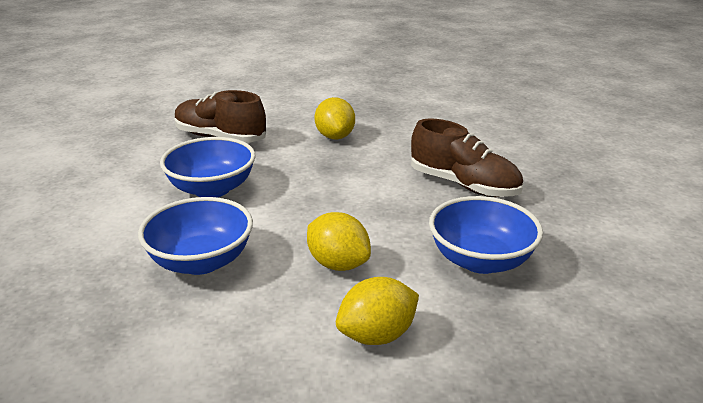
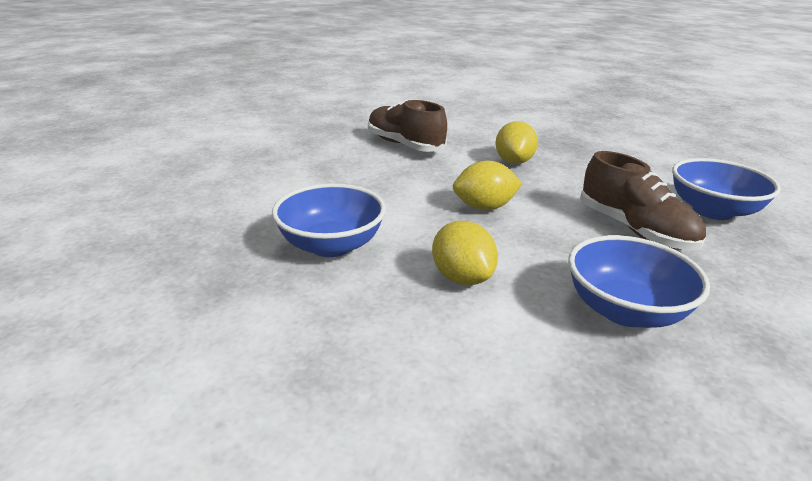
camera: 20 degrees right, 0 degrees up
(212, 189) = (374, 186): blue bowl -> blue bowl (712, 211)
(377, 335) = (470, 360): yellow lemon -> yellow lemon (484, 207)

